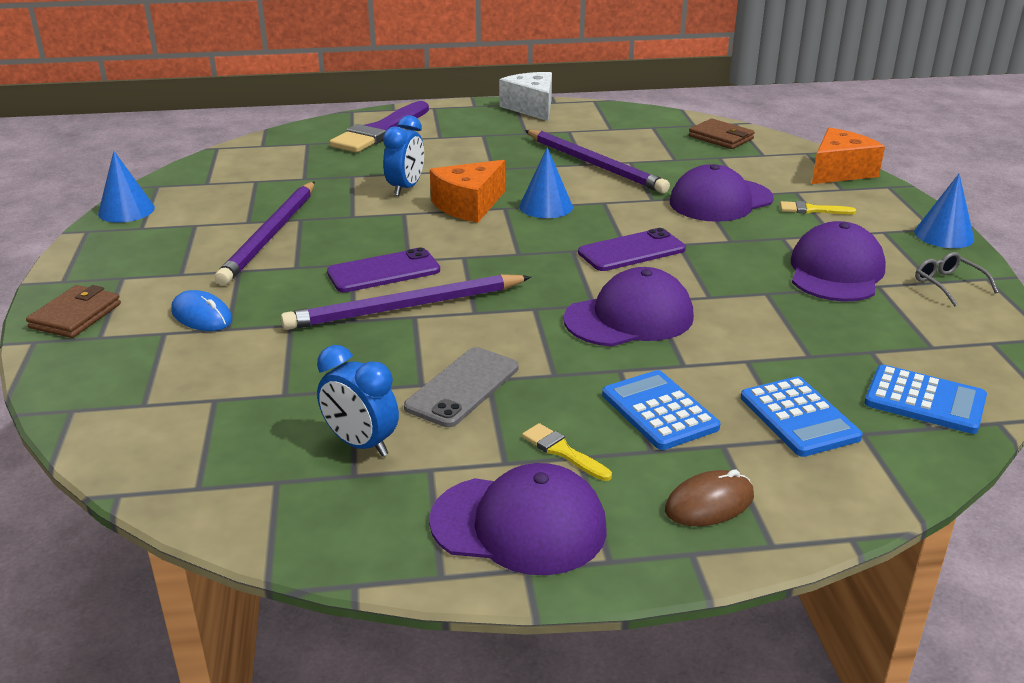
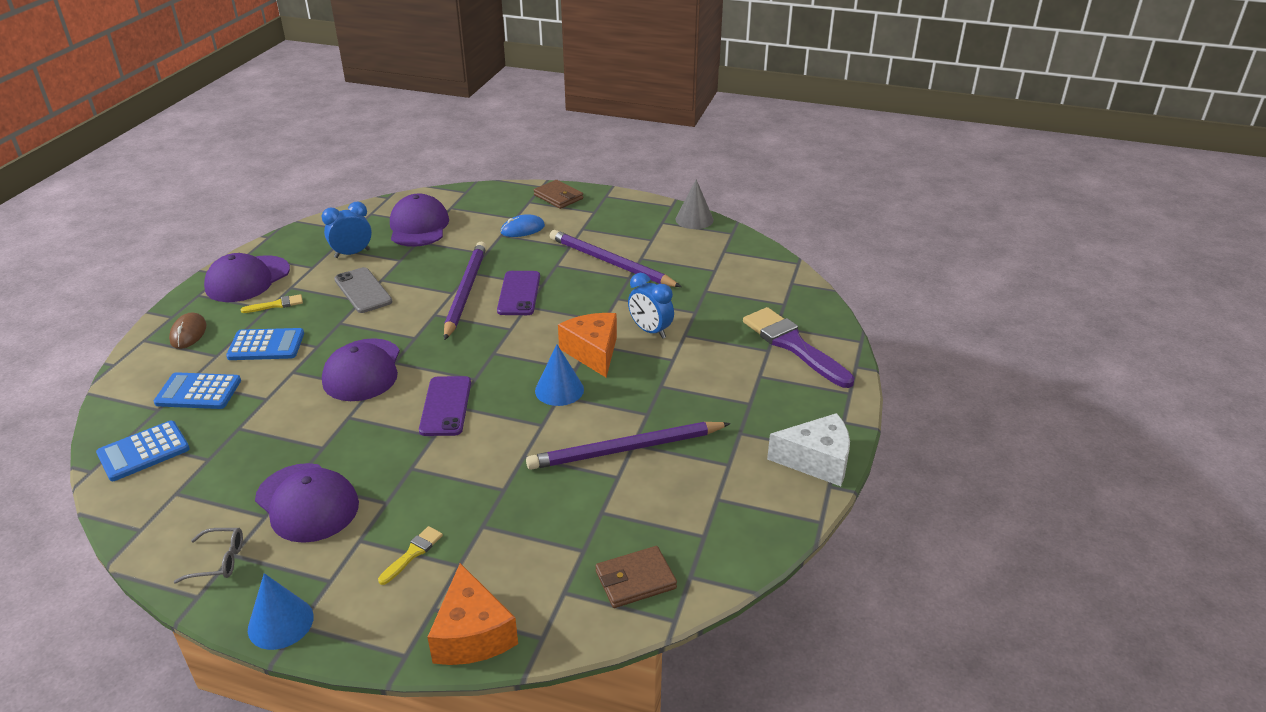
camera: 115 degrees right, 5 degrees up
(126, 210) = (694, 219): blue cone -> grey cone
(720, 201) = (484, 498): purple cap -> purple cap (419, 226)

